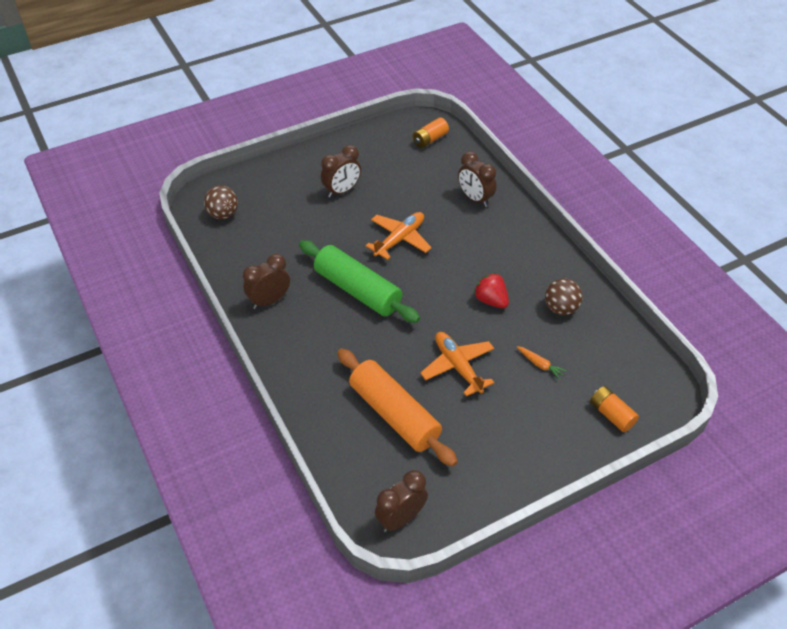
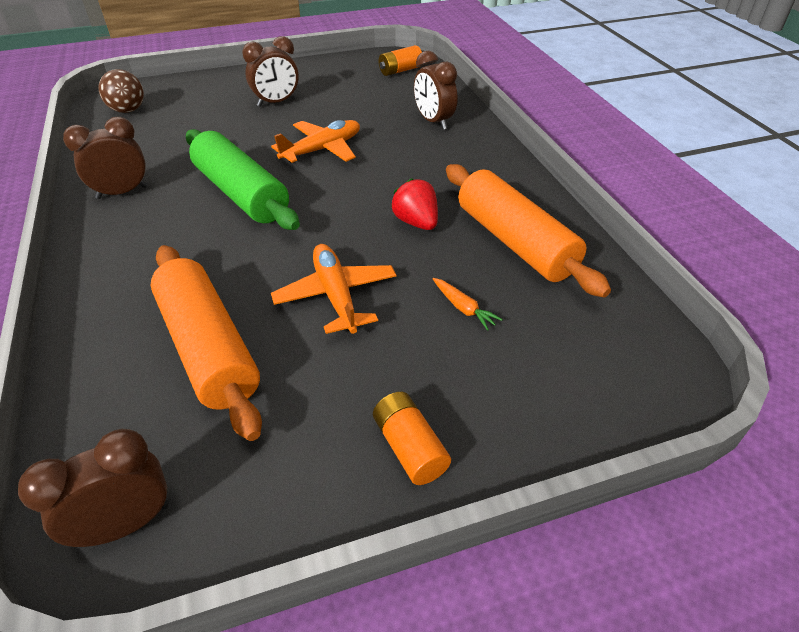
camera: 10 degrees right, 5 degrees down
(561, 308) = (515, 242): brown ball -> orange rolling pin
(611, 414) = (566, 396): orange battery -> orange battery (409, 447)

